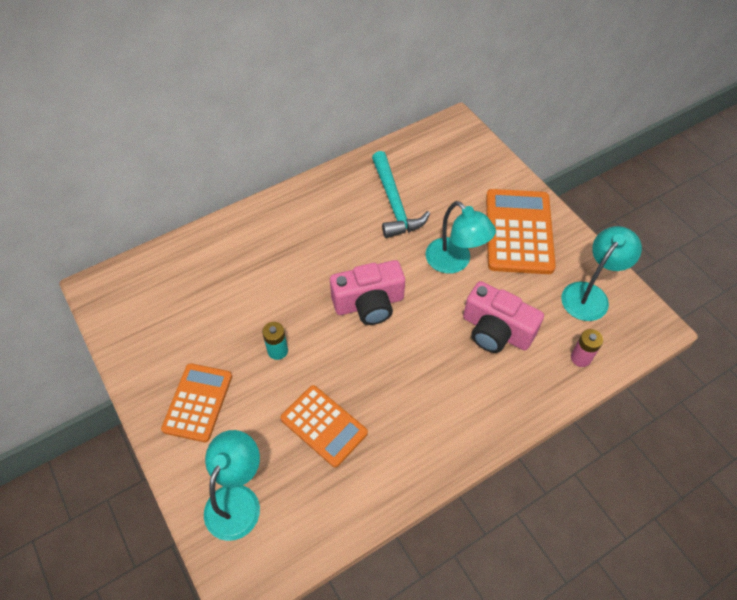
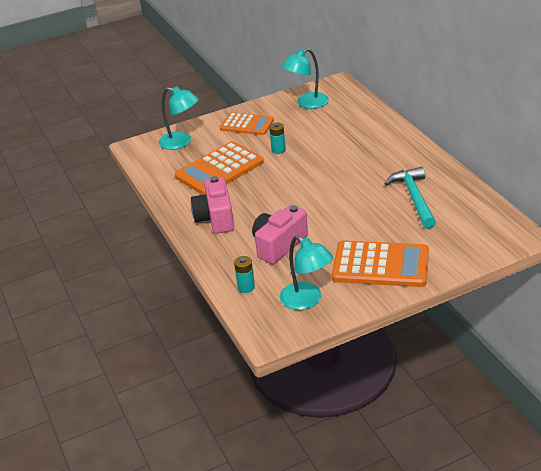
camera: 100 degrees right, 20 degrees down
(323, 426) = (219, 169): orange calculator -> orange calculator, size x1.53
(369, 303) = (312, 186): pink camera -> pink camera (215, 218)
(394, 203) = (414, 198): turquoise hammer -> turquoise hammer turned 90 degrees clockwise
(454, 262) = (348, 227): turquoise lamp -> turquoise lamp (307, 103)
(580, 358) = (246, 287): pink battery -> turquoise battery

